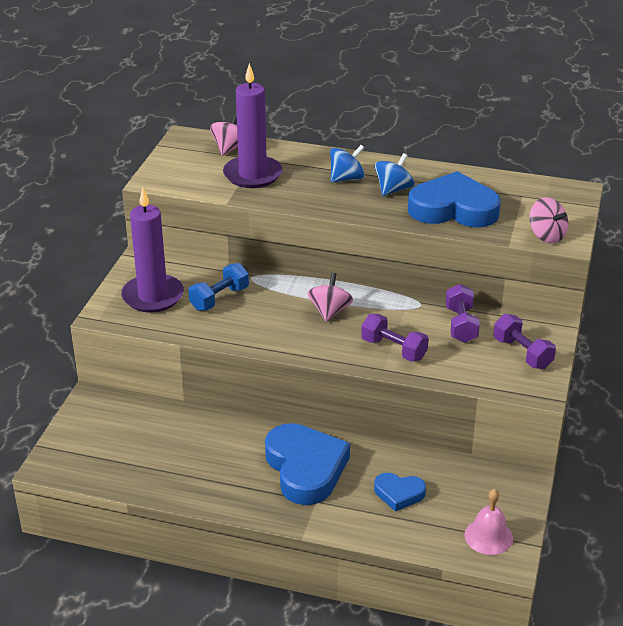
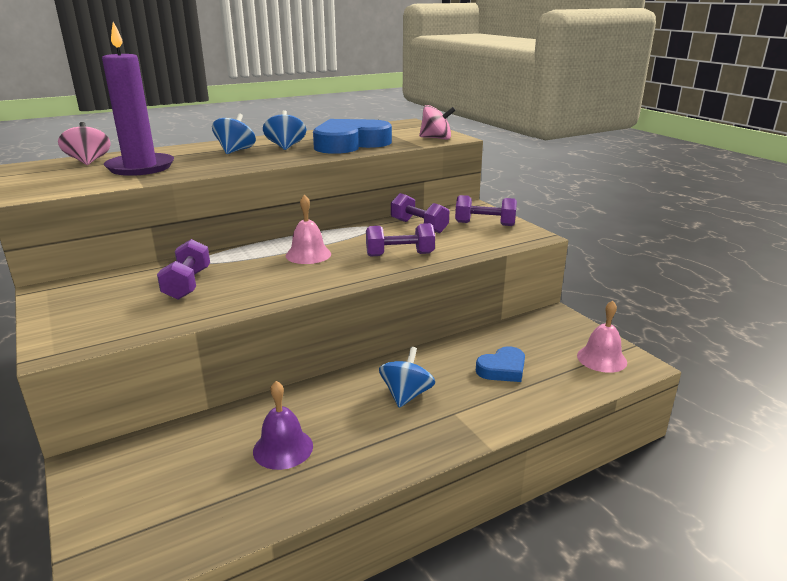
camera: 45 degrees left, 10 degrees down
(153, 296) = (105, 309): purple candle -> none
(191, 455) = (283, 448): none -> purple bell
(219, 298) = (187, 284): blue dumbbell -> purple dumbbell
(305, 468) = (406, 395): blue heart -> blue spinning top
(330, 311) = (308, 254): pink spinning top -> pink bell

